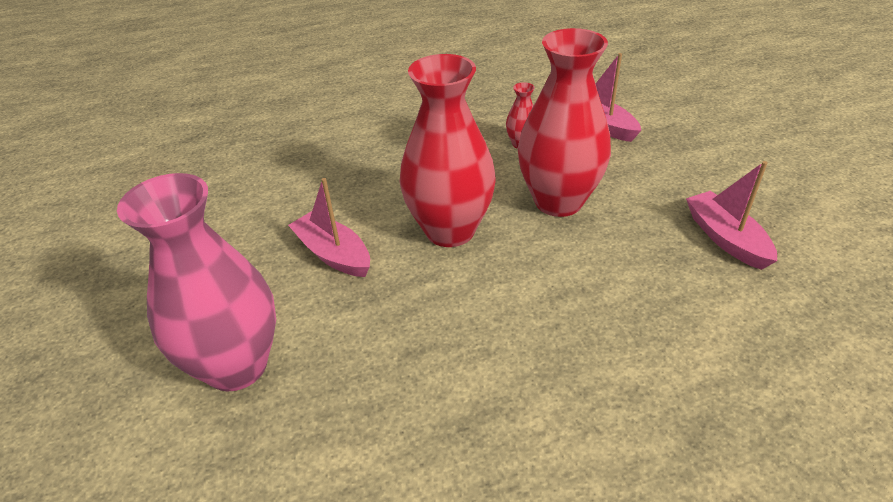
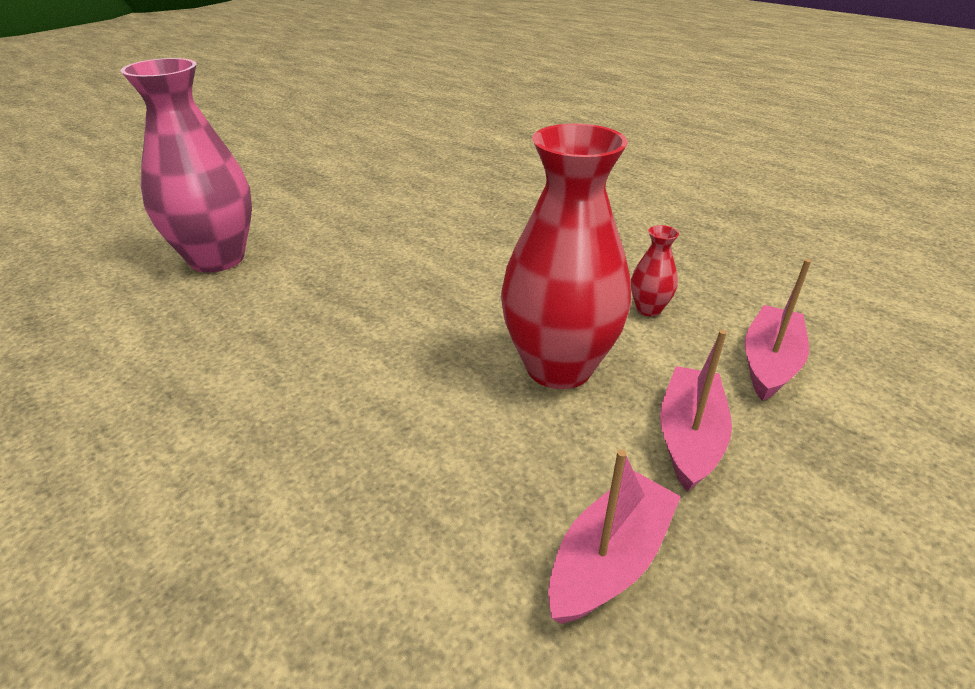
camera: 60 degrees right, 5 degrees down
(333, 254) = (369, 256): pink boat -> pink boat (689, 437)
(450, 230) = (447, 306): red vase -> none

